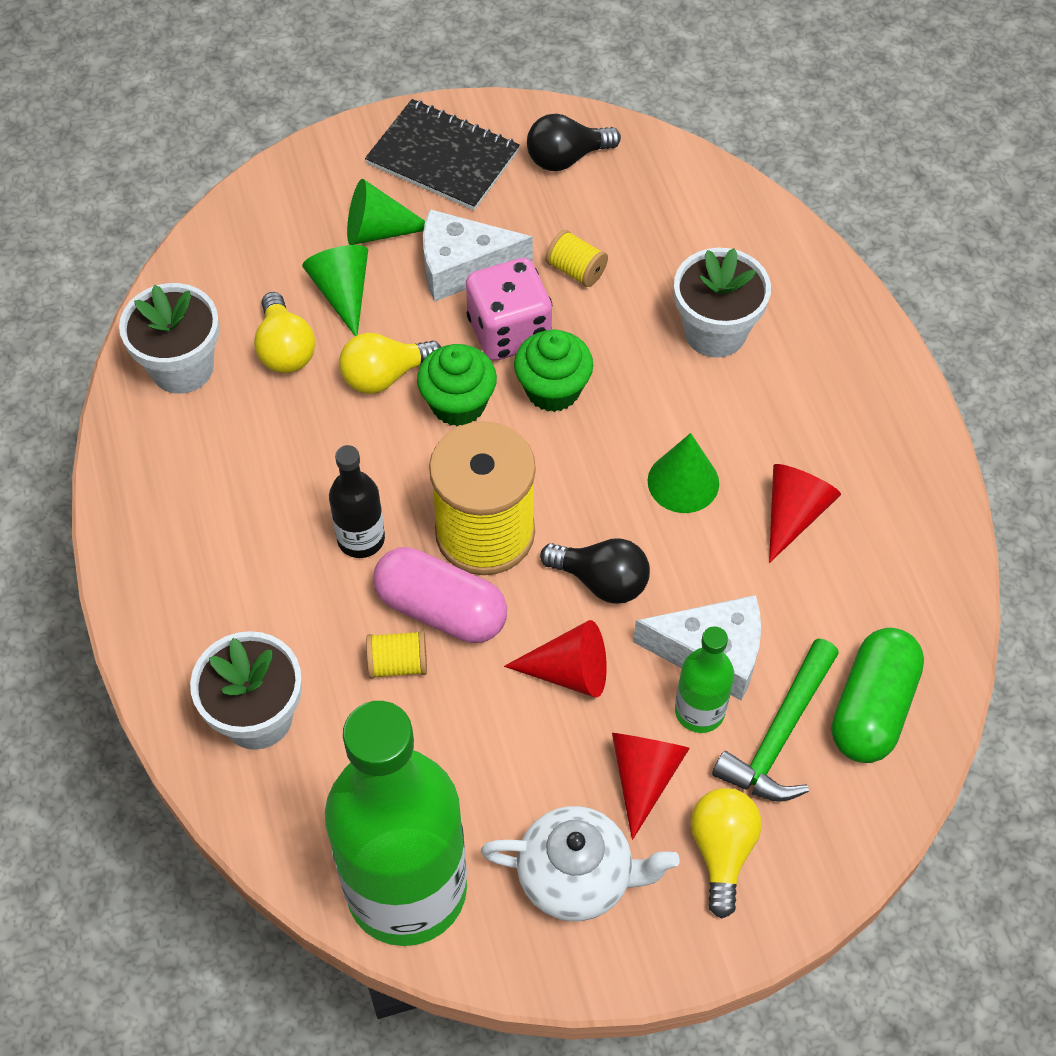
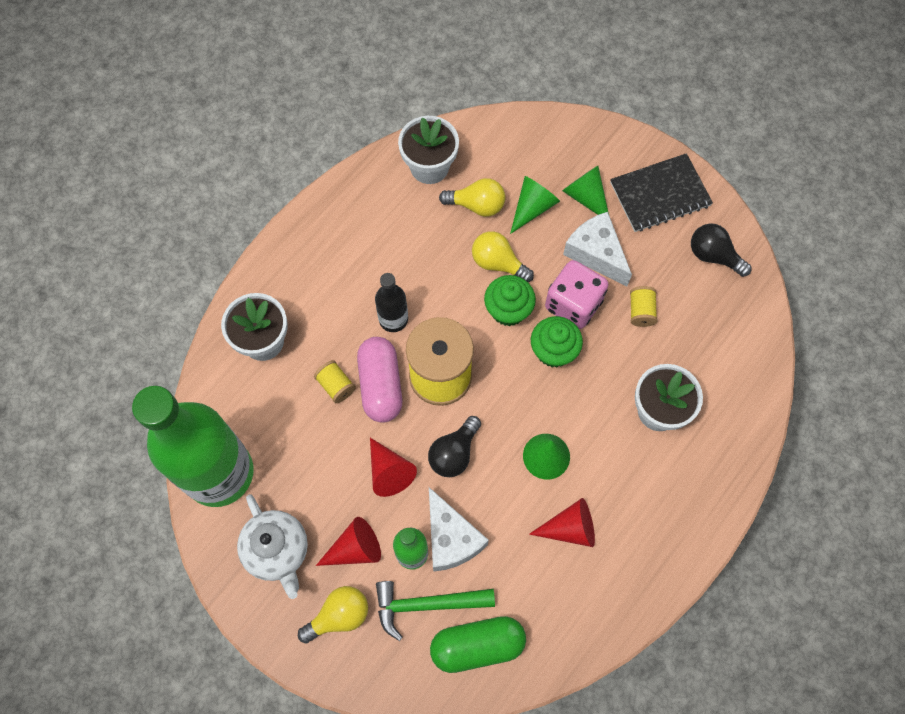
camera: 55 degrees right, 10 degrees up
(285, 349) = (477, 205): yellow light bulb -> yellow light bulb turned 120 degrees counterclockwise
(443, 158) = (660, 194): black notebook -> black notebook turned 75 degrees clockwise
(601, 581) = (454, 453): black light bulb -> black light bulb turned 45 degrees clockwise

